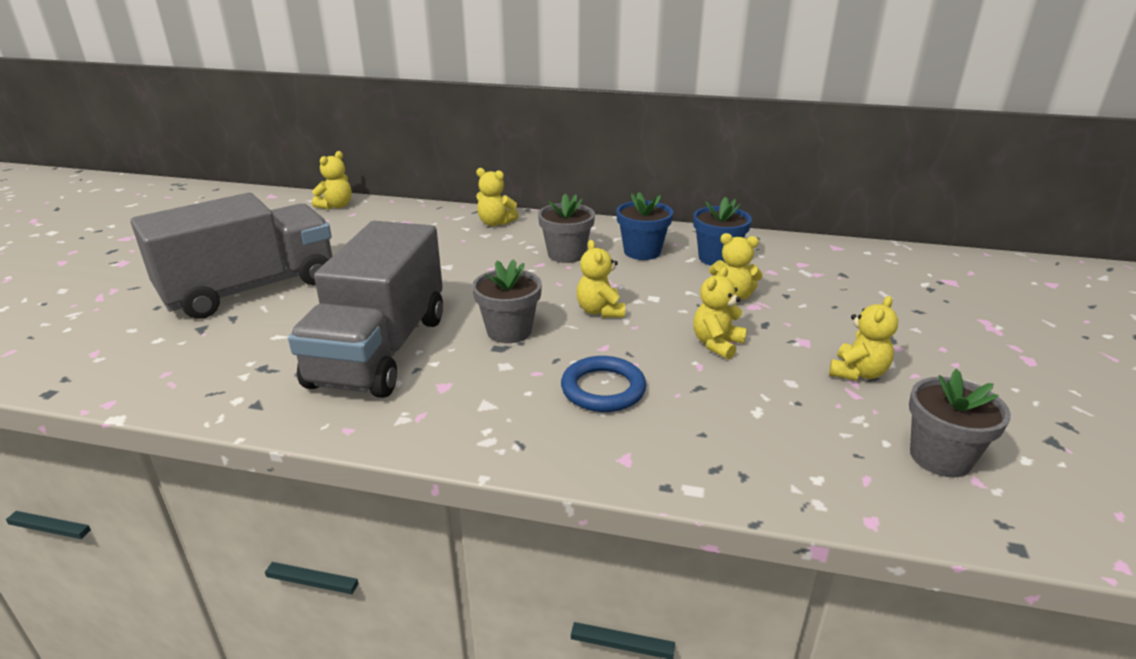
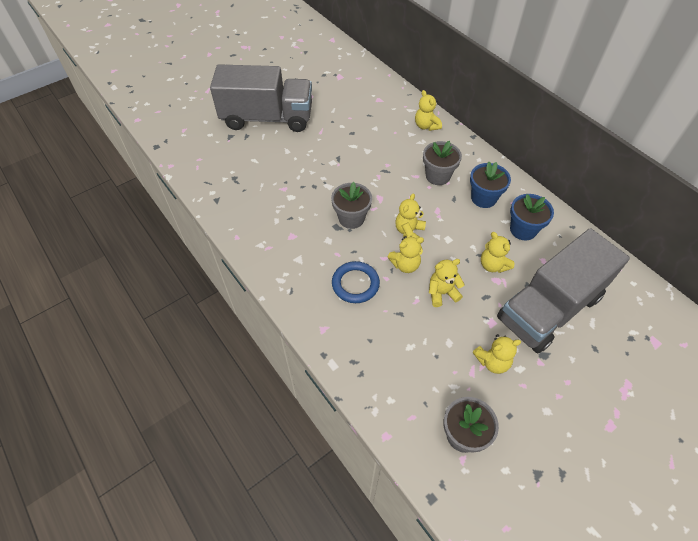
camera: 40 degrees right, 25 degrees up
(336, 206) = (356, 66): yellow teddy bear -> yellow teddy bear (405, 265)
(380, 350) = (286, 196): grey truck -> grey truck (549, 308)

